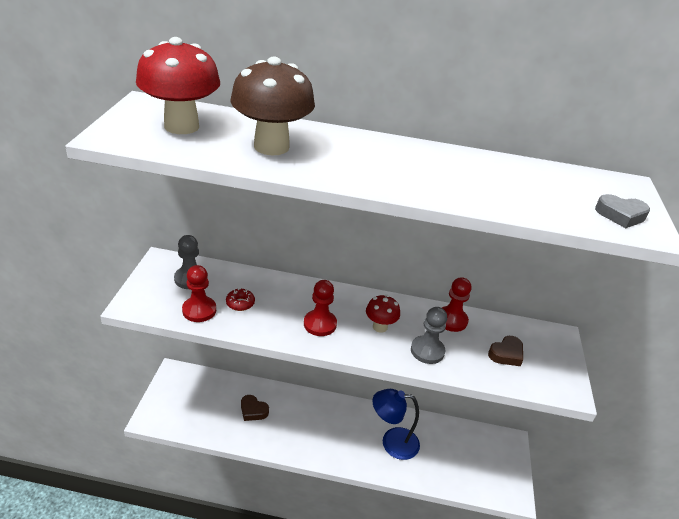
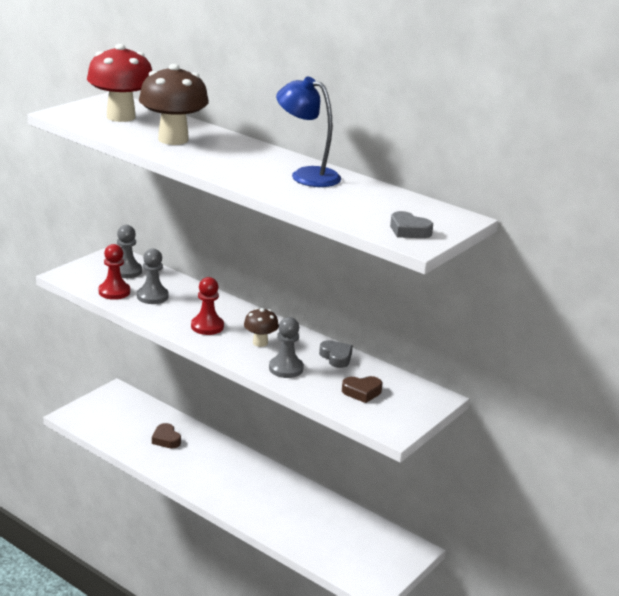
camera: 30 degrees right, 10 degrees down
(240, 303) = (152, 296): red donut -> grey pawn
(380, 327) = (260, 343): red mushroom -> brown mushroom
(392, 442) = (282, 506): blue lamp -> blue lamp (306, 175)
(451, 320) = (336, 357): red pawn -> grey heart

